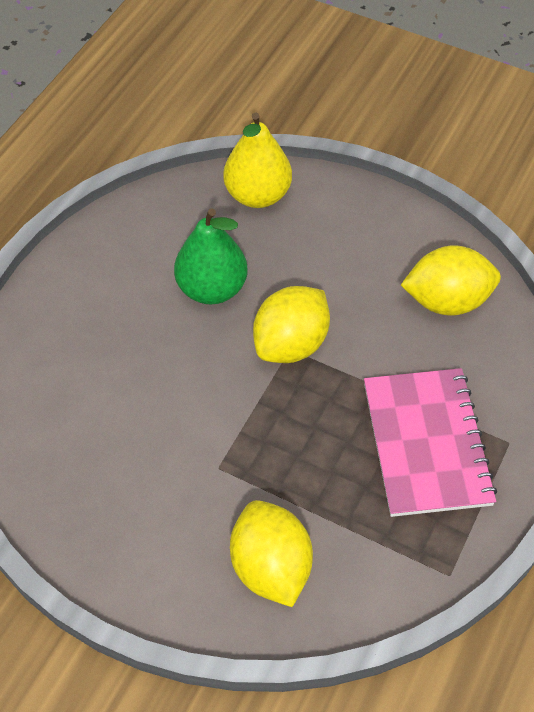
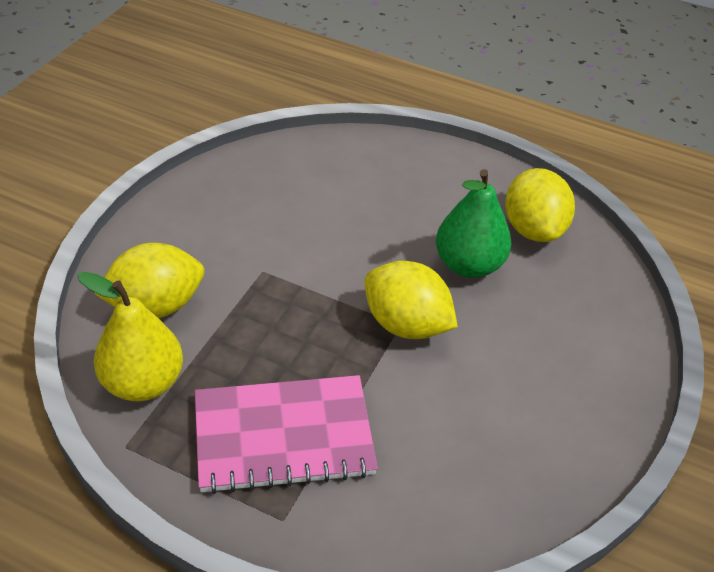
camera: 85 degrees right, 10 degrees down
(258, 195) = (603, 300): yellow pear -> yellow pear (143, 383)
(447, 301) = (483, 471): yellow lemon -> yellow lemon (533, 229)

